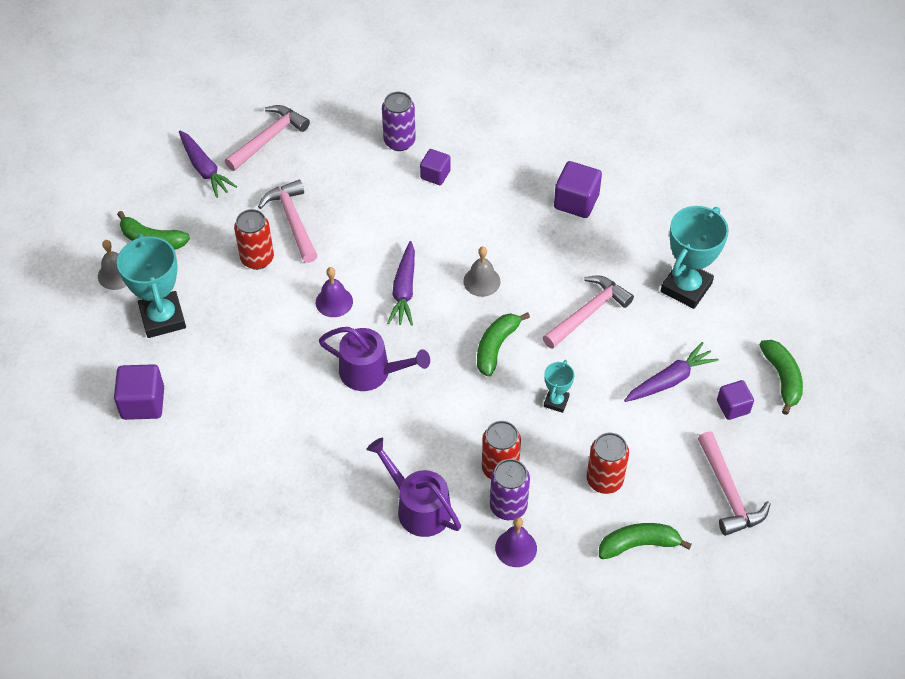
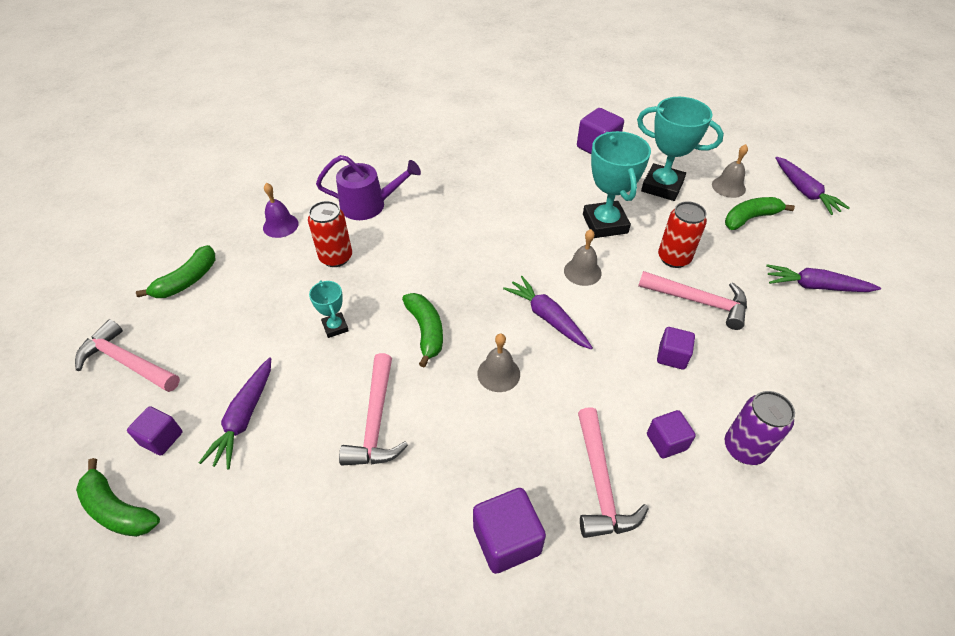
camera: 135 degrees right, 5 degrees down
(73, 224) = (804, 191): none -> purple carrot
(269, 138) = (829, 350): pink hammer -> pink hammer (600, 483)
(334, 302) = (582, 271): purple bell -> grey bell
(363, 207) = (672, 356): none -> purple cube
(371, 372) = (495, 250): purple watering can -> none
(508, 506) = (308, 242): purple can -> none
(604, 480) = (247, 301): red can -> none
(686, 287) = (295, 534): turquoise trophy -> turquoise trophy (605, 224)

